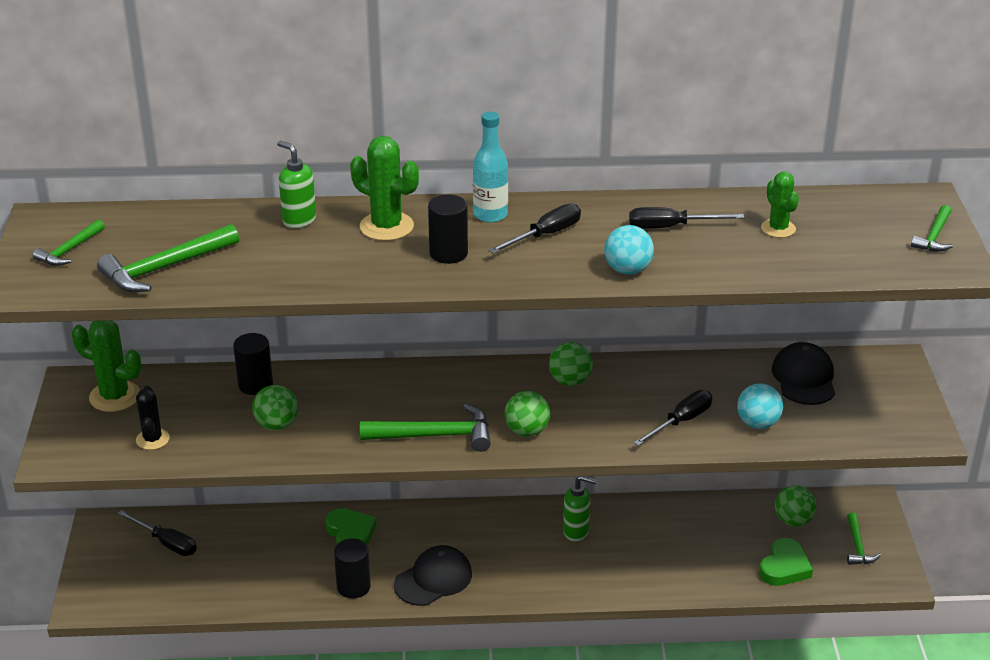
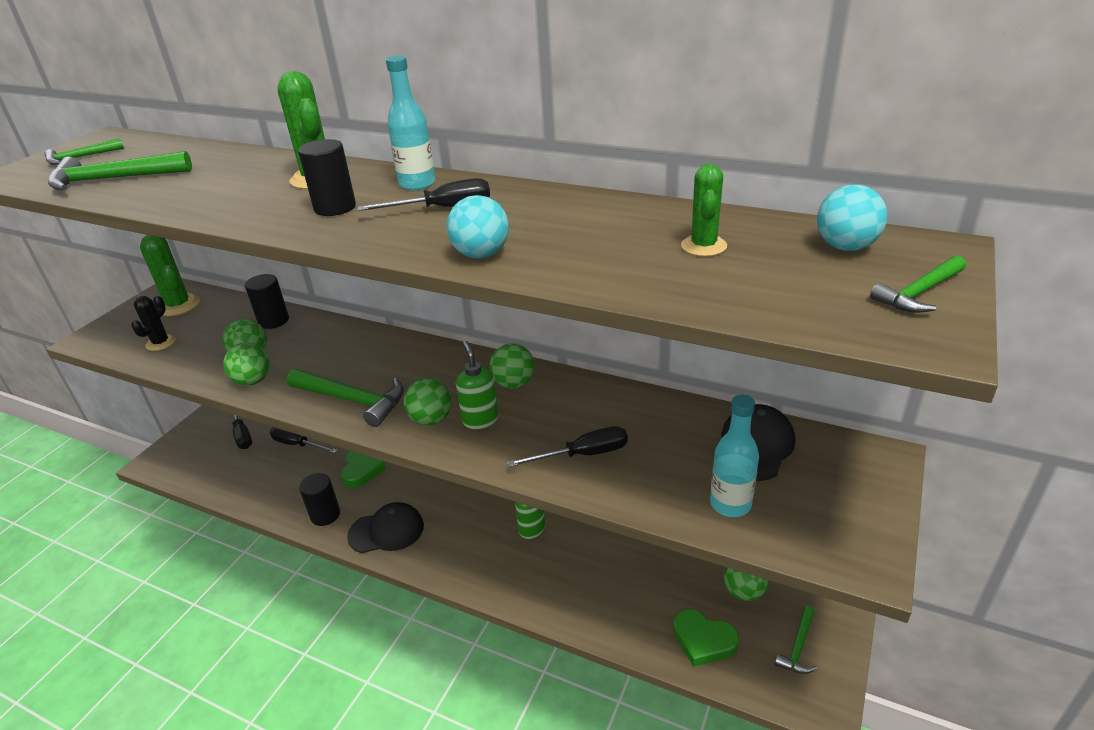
camera: 30 degrees right, 0 degrees up
(299, 220) = (261, 163): green soap dispenser -> green soap dispenser (480, 420)
(311, 446) = (253, 381): none -> green ball
(671, 227) = (579, 223): black screwdriver -> black screwdriver (297, 444)
(758, 423) = (663, 482): turquoise ball -> turquoise ball (845, 247)
(784, 567) = (703, 640): green heart -> green heart turned 60 degrees clockwise
(816, 424) = (730, 504): none -> turquoise bottle

